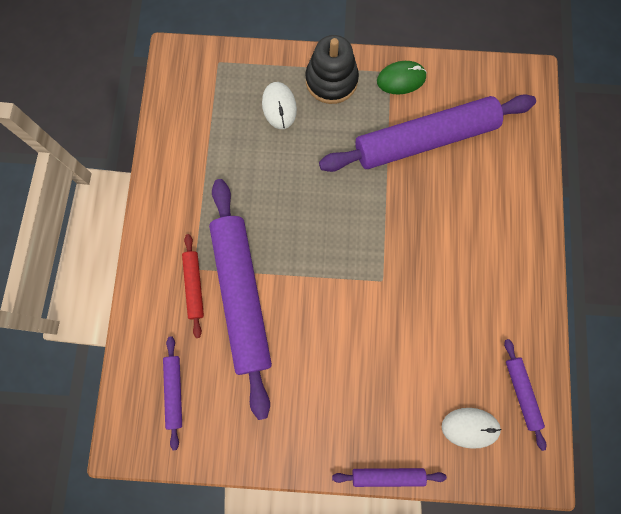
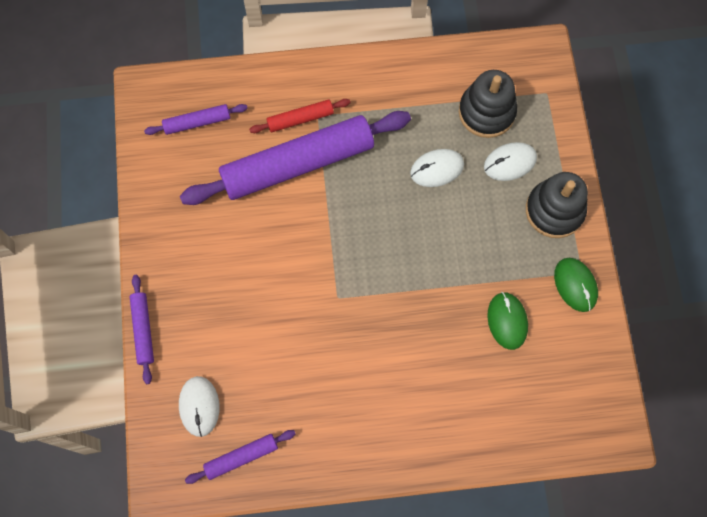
camera: 80 degrees right, 5 degrees down
(225, 115) = (486, 112): none -> black stacking toy
(272, 169) = (437, 169): none -> white mouse
(425, 139) = (507, 321): purple rolling pin -> green mouse

